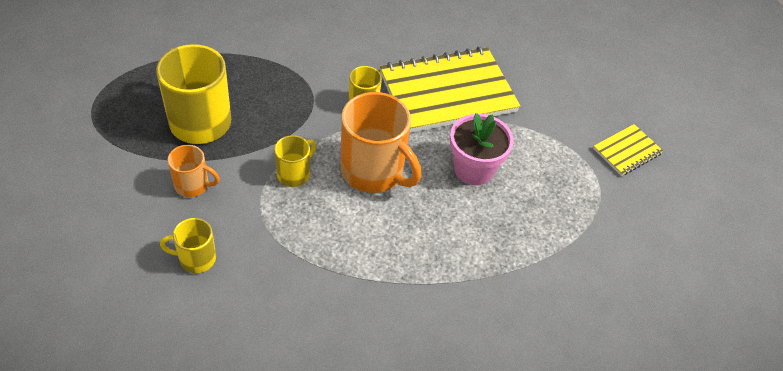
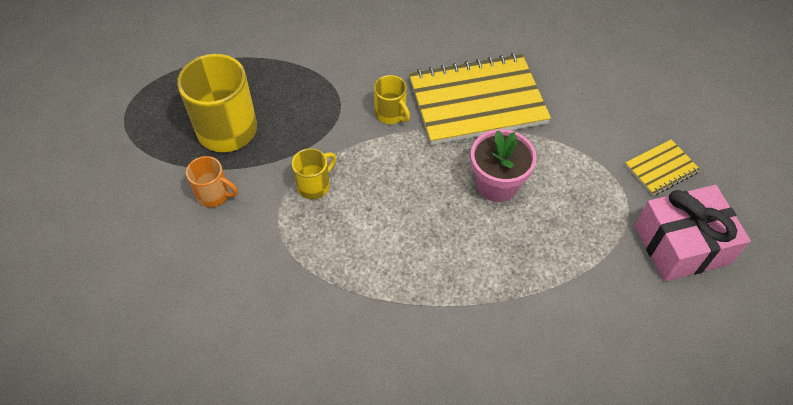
camera: 10 degrees right, 5 degrees up
(196, 258) = (211, 271): yellow mug -> none
(374, 171) = (394, 185): orange mug -> none
(652, 219) = (681, 244): none -> pink gift

